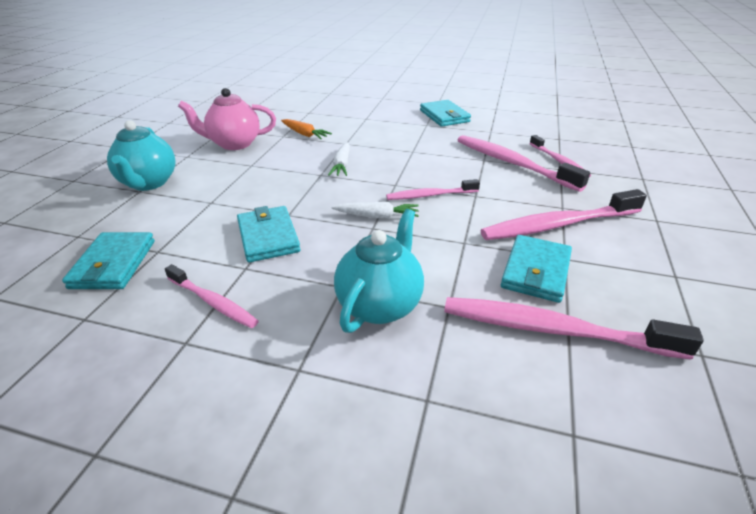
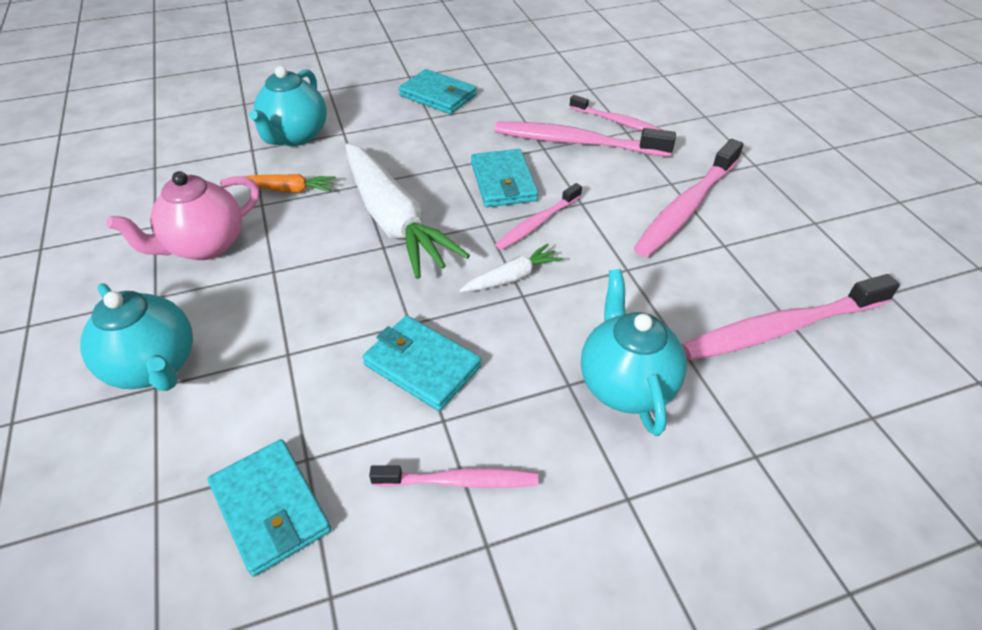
camera: 35 degrees left, 10 degrees up
(337, 113) = (295, 136): none -> turquoise teapot
(342, 165) = (394, 221): white carrot -> white carrot, size x2.18
(536, 271) = (715, 272): turquoise wallet -> turquoise wallet (503, 182)

